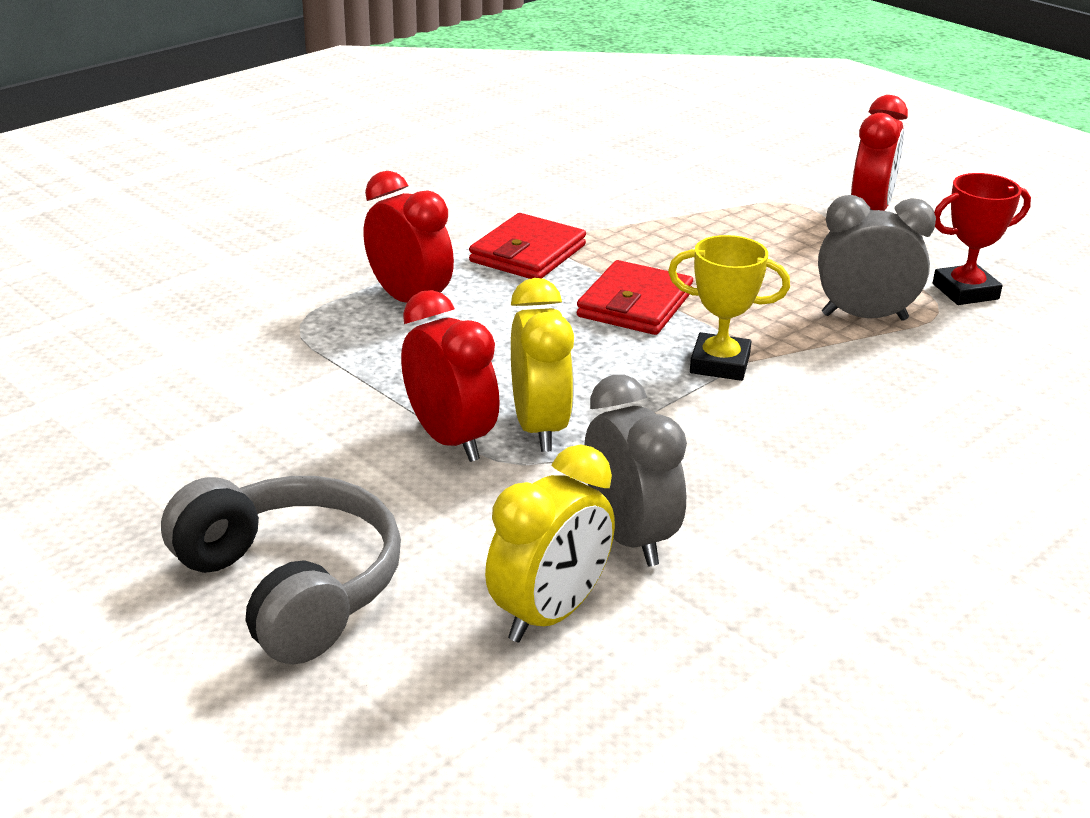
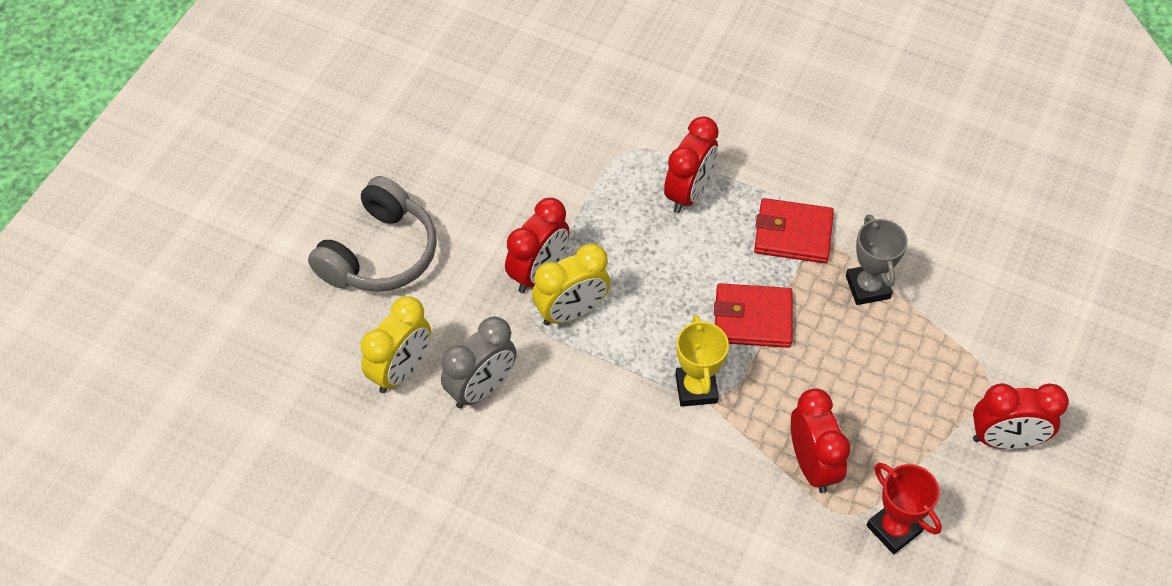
camera: 70 degrees right, 25 degrees up
(549, 614) = (401, 371): yellow clock -> yellow clock turned 75 degrees counterclockwise
(634, 231) = (867, 287): none -> grey trophy
(864, 317) = (812, 465): grey clock -> red clock

